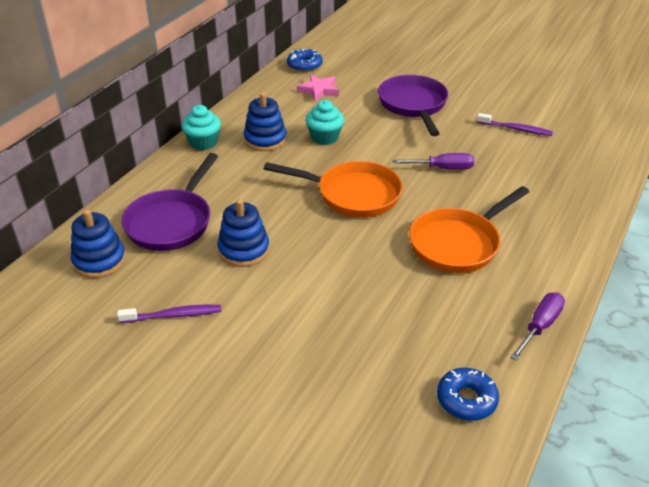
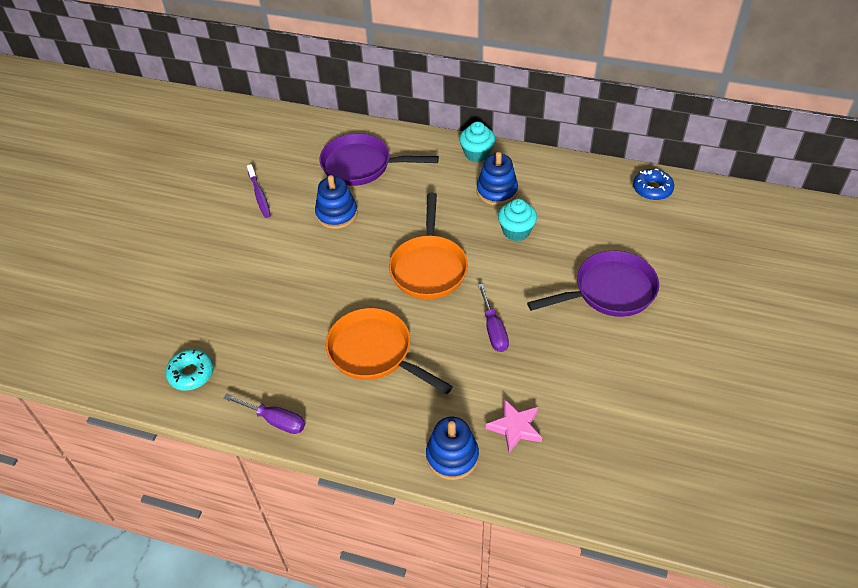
camera: 80 degrees right, 10 degrees up
(99, 261) = (309, 142): blue stacking toy -> blue stacking toy (452, 456)
(319, 90) = (604, 210): pink star -> pink star (515, 427)
(466, 399) = (191, 373): blue donut -> turquoise donut
(516, 129) = (597, 390): purple toothbrush -> none

